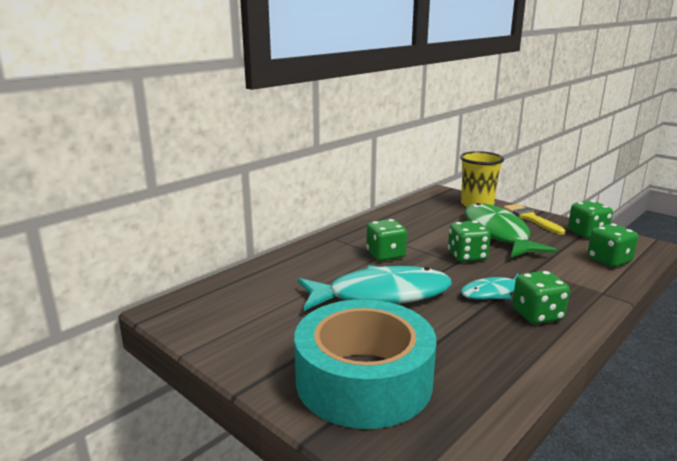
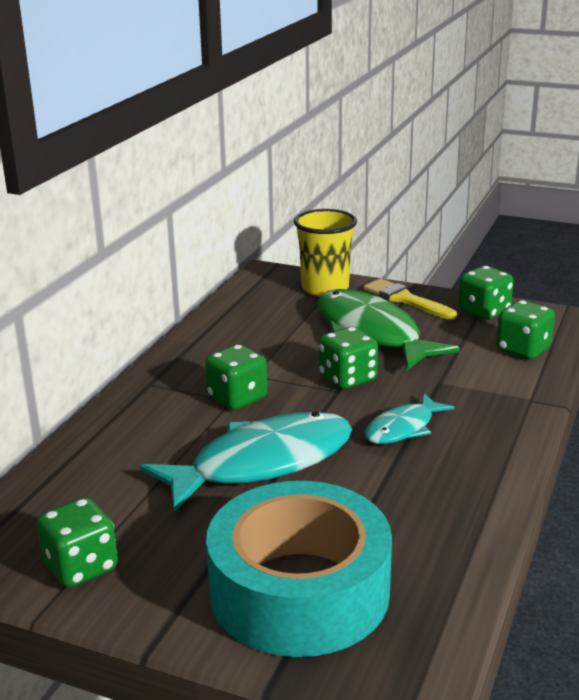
camera: 20 degrees left, 5 degrees up
(537, 315) = (468, 449): green dice -> green dice (81, 567)

